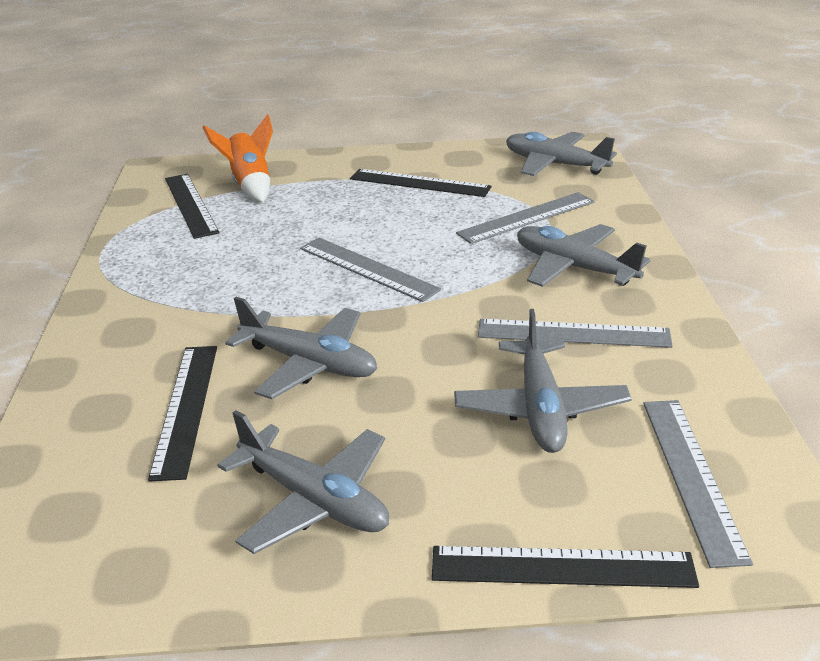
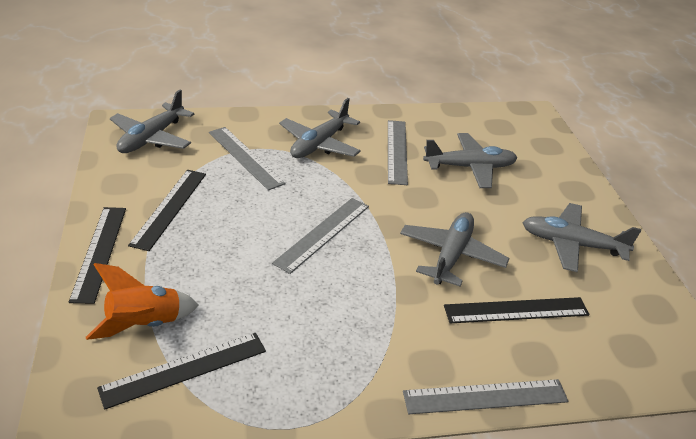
camera: 100 degrees left, 5 degrees up
(314, 500) = (572, 244): grey plane -> grey plane turned 105 degrees counterclockwise
(562, 567) = (576, 169): black ruler -> black ruler (99, 252)
(692, 476) = (505, 131): grey ruler -> grey ruler (485, 397)

